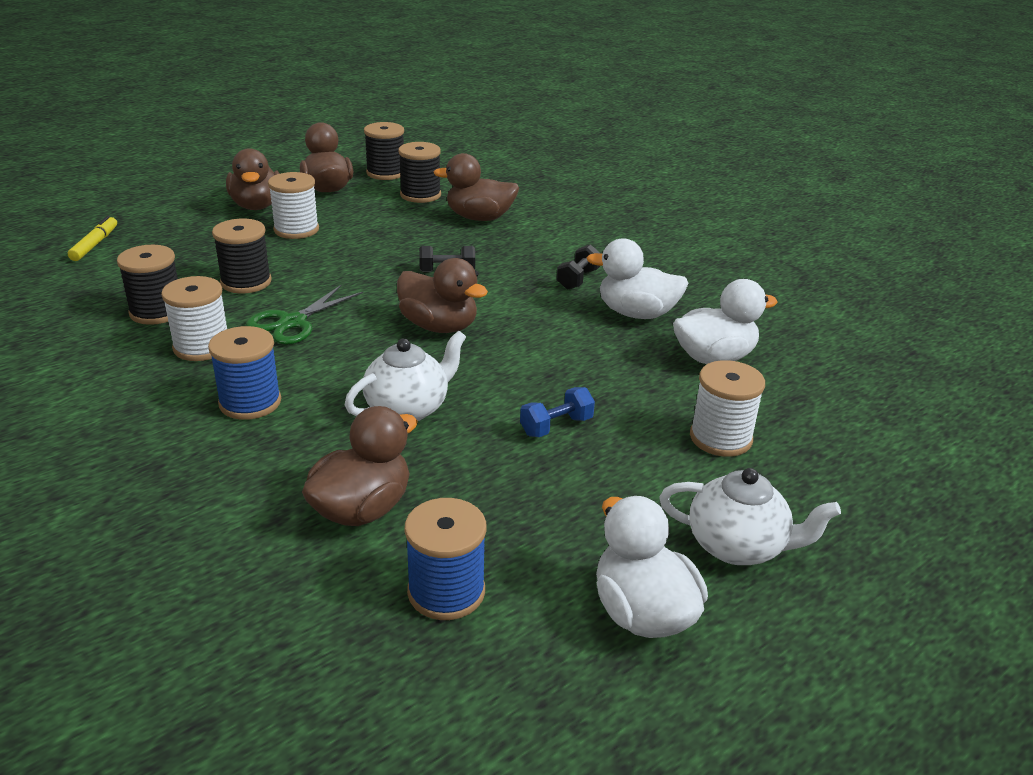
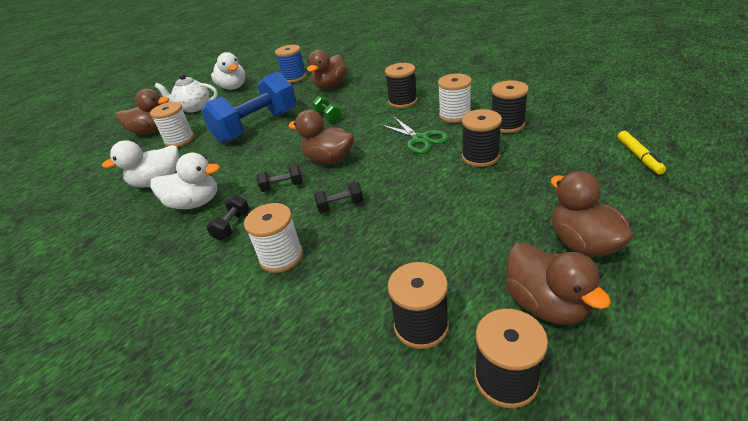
camera: 175 degrees right, 5 degrees up
(250, 402) = (402, 101): blue spool -> black spool
(292, 322) = (420, 139): green scissors -> green scissors turned 120 degrees clockwise
(296, 230) = (503, 219): white spool -> white spool (281, 257)
(408, 409) = (328, 116): white teapot -> green dumbbell
(479, 218) = (332, 294): brown duck -> brown duck (151, 131)
(513, 306) = (282, 187): none -> black dumbbell
(556, 426) = (257, 126): blue dumbbell -> blue dumbbell, size x2.49

